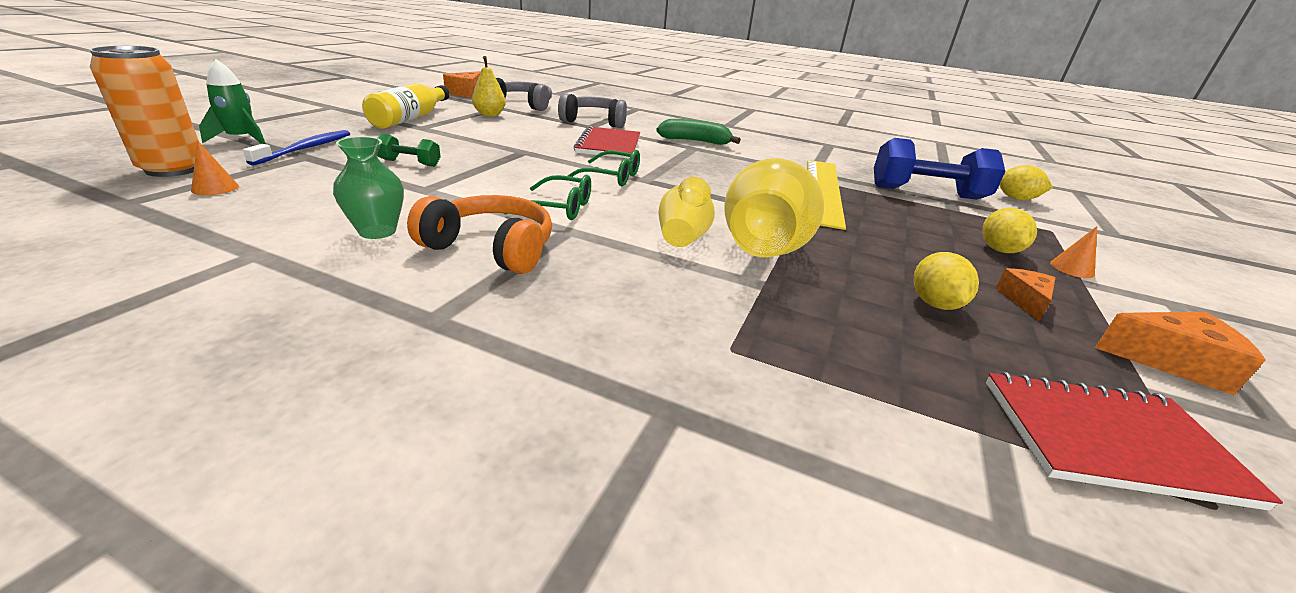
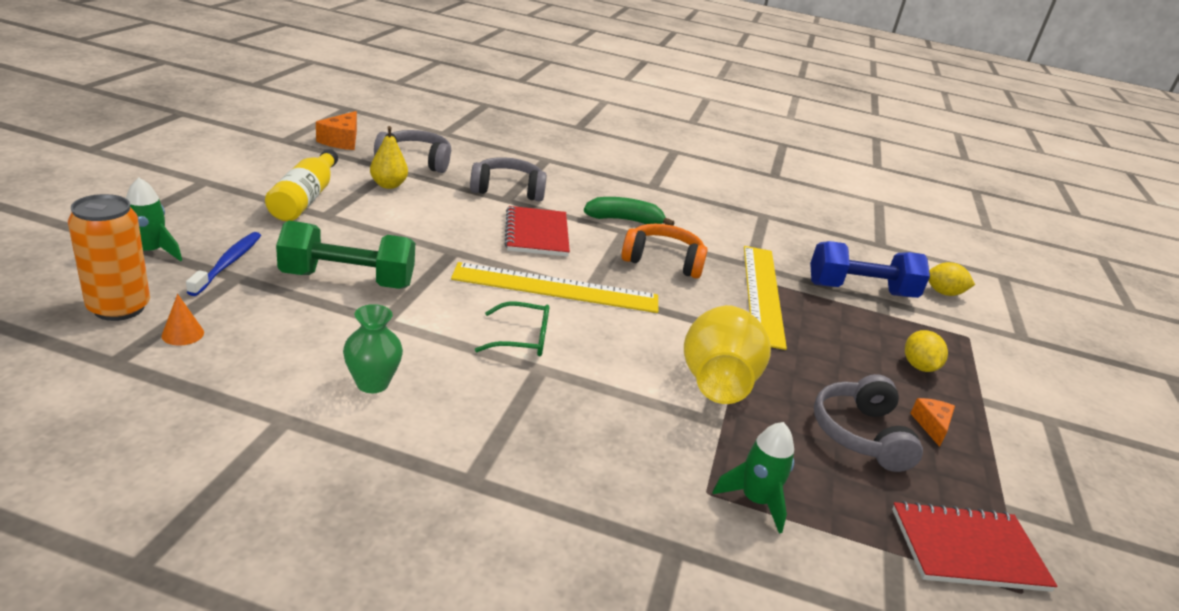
camera: 10 degrees left, 0 degrees up
(410, 163) = (347, 280): green dumbbell -> green dumbbell, size x2.08
(491, 248) = (483, 397): orange headphones -> orange headphones (663, 261)
(611, 177) = (556, 288): green glasses -> yellow ruler
(683, 237) = (644, 370): yellow vase -> none
(794, 362) = (755, 500): none -> green rocket
(934, 304) = (860, 434): yellow lemon -> grey headphones
(1072, 268) = (976, 385): orange cone -> none
(1171, 362) = (1028, 479): orange cheese -> none

